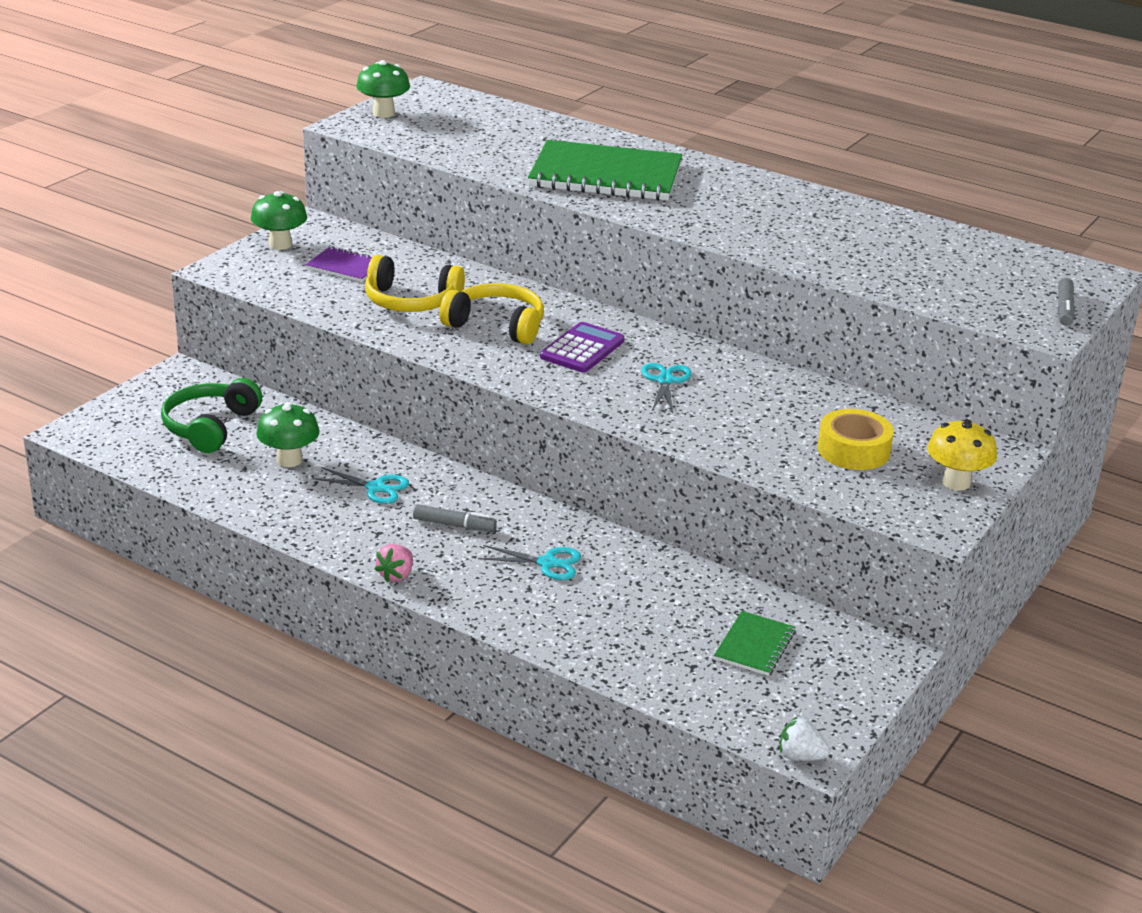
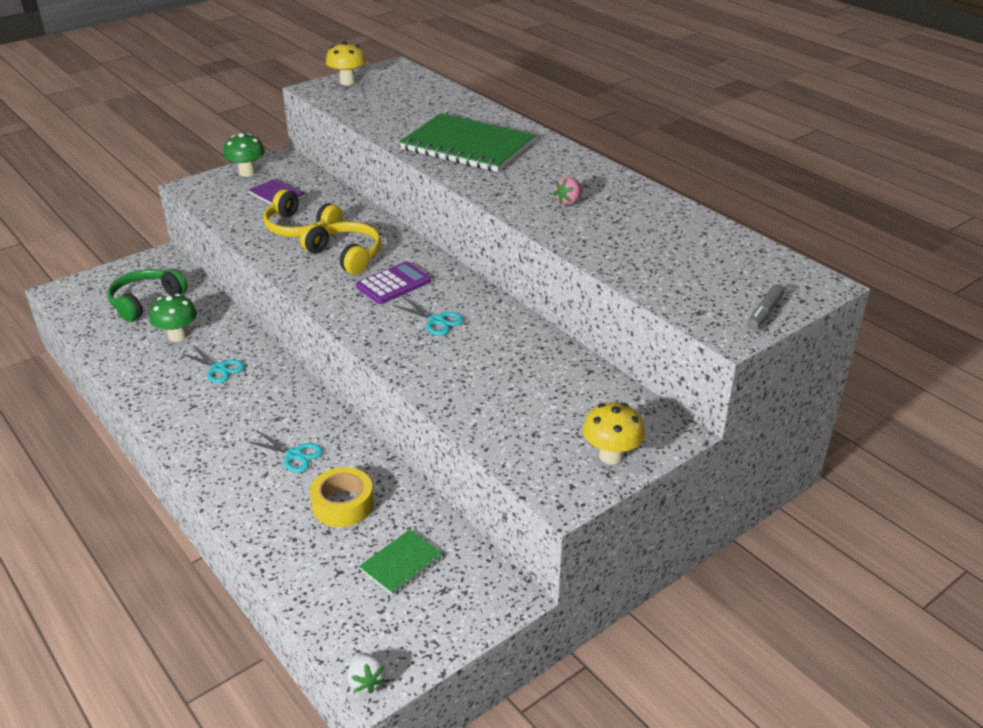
camera: 20 degrees right, 5 degrees up
(383, 113) = (347, 82): green mushroom -> yellow mushroom
(396, 575) = (179, 444): pink strawberry -> pink strawberry (569, 201)
(454, 525) = (251, 409): grey marker -> none
(665, 381) = (436, 321): turquoise scissors -> turquoise scissors turned 105 degrees clockwise
(800, 756) = (366, 681): white strawberry -> white strawberry turned 150 degrees counterclockwise
(853, 450) = (543, 409): yellow tape -> yellow tape (343, 504)

